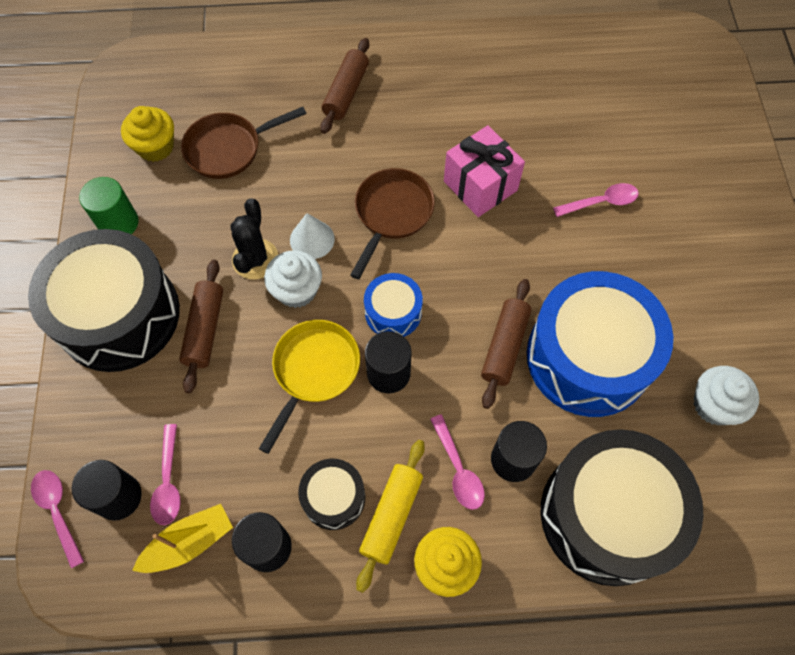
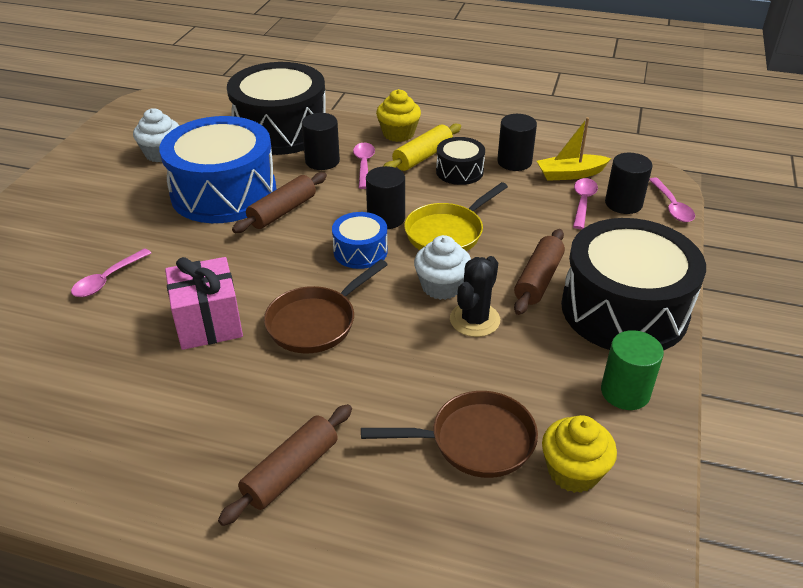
camera: 160 degrees left, 25 degrees down
(312, 239) = (409, 322): white cone -> none
(601, 202) = (108, 279): pink spoon -> pink spoon turned 60 degrees counterclockwise

